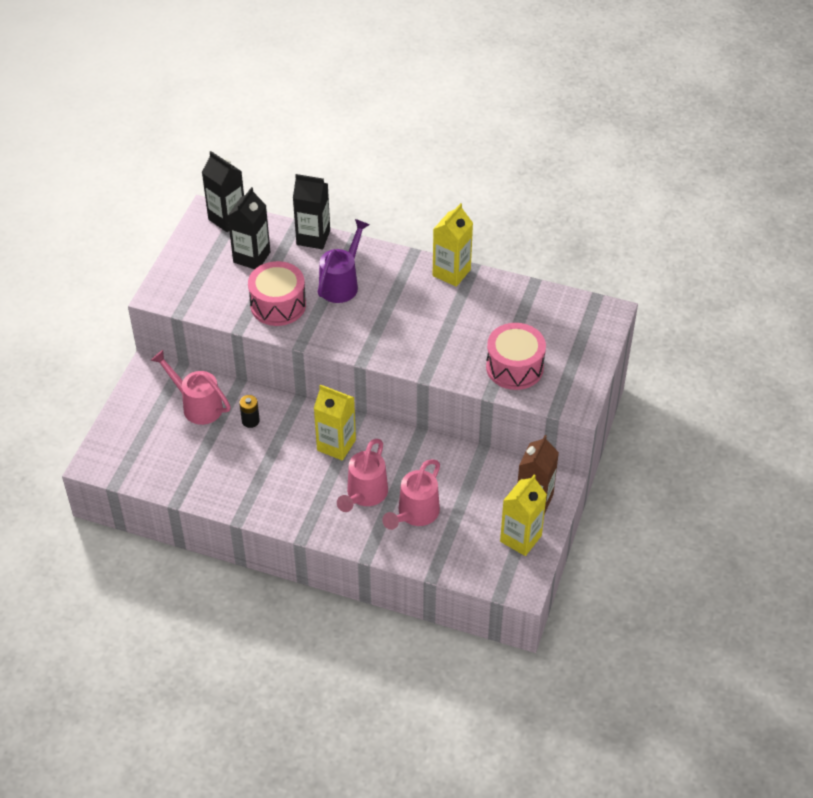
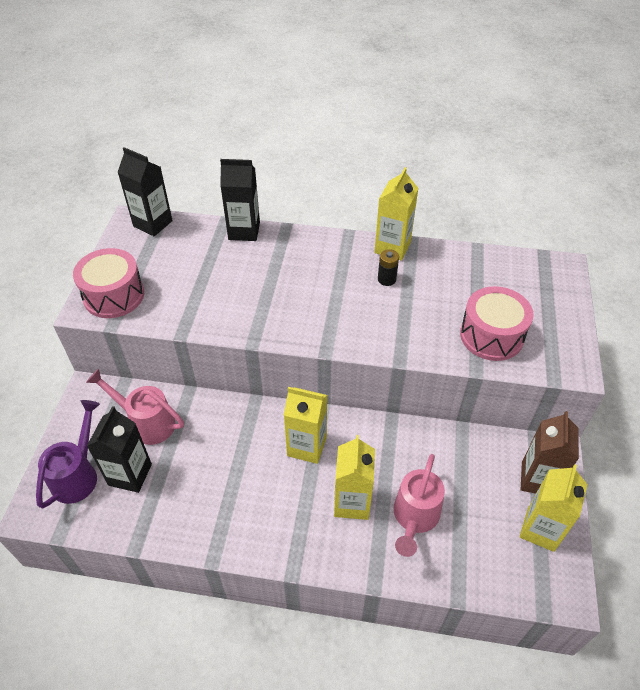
camera: 10 degrees left, 0 degrees up
(250, 421) = (208, 432): black battery -> black battery (386, 279)
(251, 257) = (184, 257): black carton -> black carton (130, 474)
(278, 305) = (220, 302): pink drum -> pink drum (114, 295)
(341, 284) = (283, 272): purple watering can -> purple watering can (78, 475)
(364, 495) = (352, 502): pink watering can -> yellow carton

